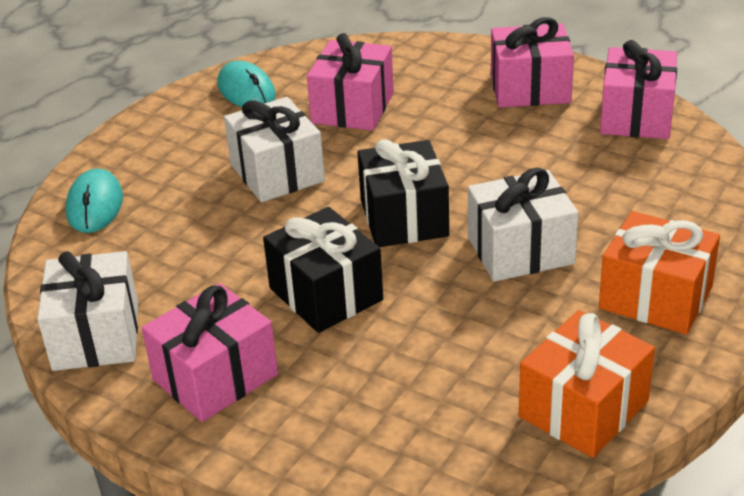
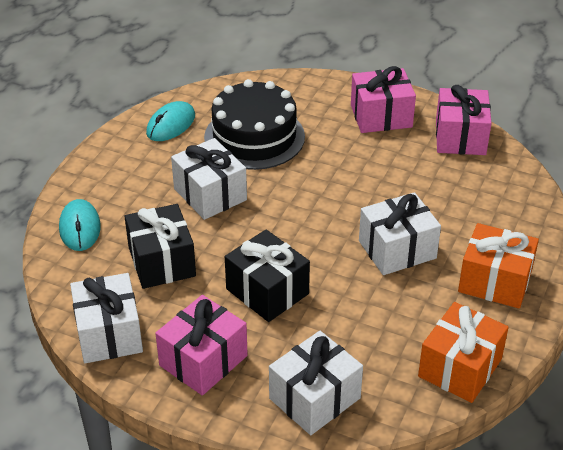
camera: 10 degrees left, 5 degrees up
(246, 91) = (171, 124): turquoise mouse -> turquoise mouse turned 75 degrees clockwise
(353, 108) = (254, 137): pink gift -> black cake
(361, 436) = (314, 398): none -> white gift
(404, 218) = (310, 227): black gift -> black gift (162, 262)

